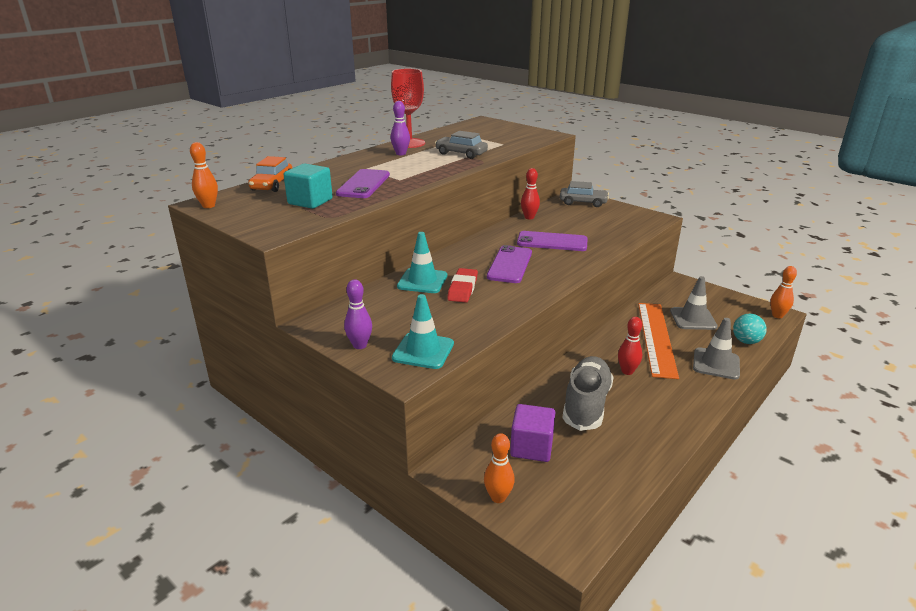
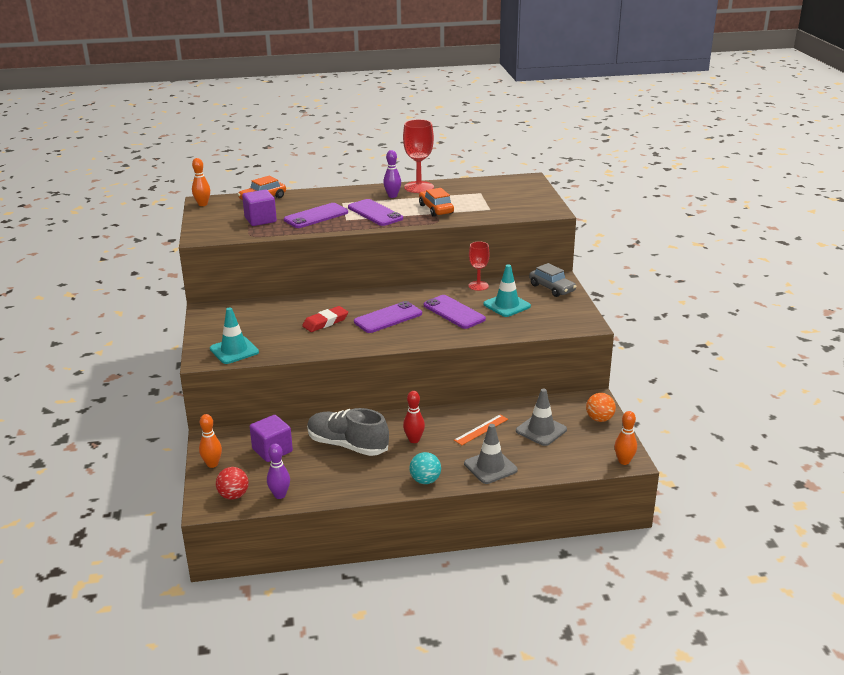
camera: 40 degrees right, 0 degrees up
(310, 201) = (260, 220): turquoise cube -> purple cube
(360, 345) = (208, 332): purple bowling pin -> purple bowling pin (280, 495)
(415, 168) = (375, 213): none -> purple phone
(422, 281) = (310, 307): turquoise traffic cone -> turquoise traffic cone (507, 305)
(461, 154) = (436, 209): grey car -> orange car
(529, 217) = (478, 286): red bowling pin -> red goblet
(576, 518) = (233, 495): none -> red ball
(586, 404) = (347, 445): grey shoe -> grey shoe turned 120 degrees counterclockwise
(656, 338) = (481, 429): orange ruler -> orange ruler, size x0.49
(709, 294) = (599, 419): none -> orange ball
(746, 341) = (550, 465): turquoise ball -> turquoise ball (425, 480)

